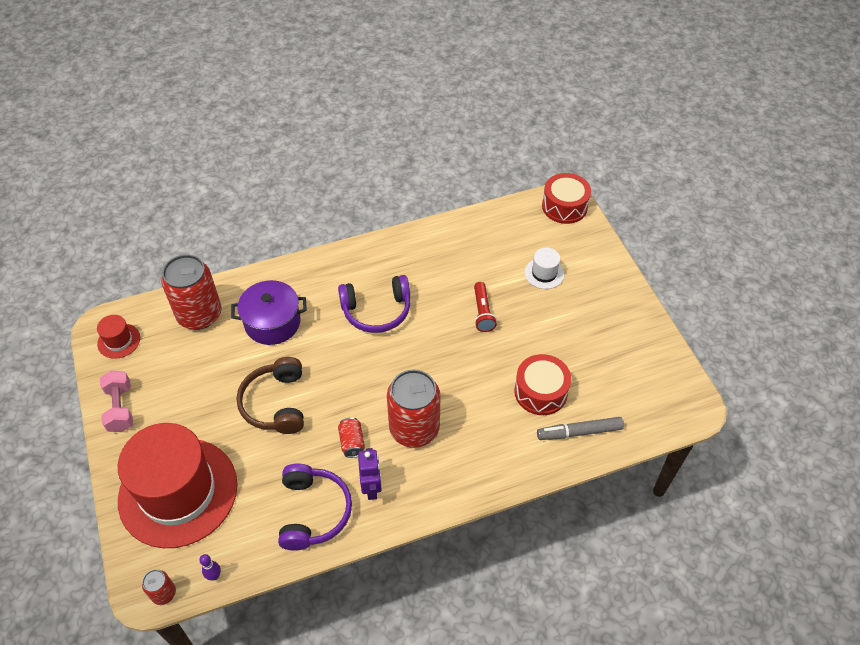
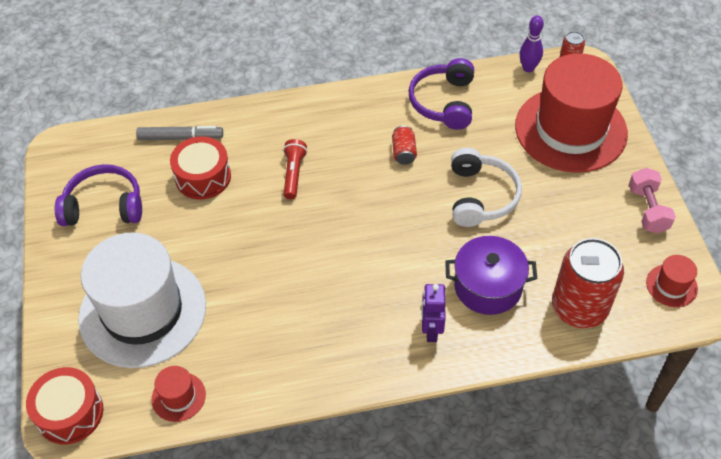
camera: 170 degrees left, 0 degrees up
(214, 576) = (528, 68): purple bowling pin -> purple bowling pin, size x1.53
(276, 403) = (481, 196): brown headphones -> white headphones
(372, 488) = (389, 114): purple robot -> purple robot (431, 330)
(376, 311) = (361, 286): purple headphones -> purple headphones (104, 206)
(414, 428) = (340, 158): red can -> none
(482, 312) = (235, 269): red flashlight -> red flashlight (293, 174)
(494, 223) = (178, 397): none -> red hat
(544, 273) = (143, 311): white hat -> white hat, size x2.49

